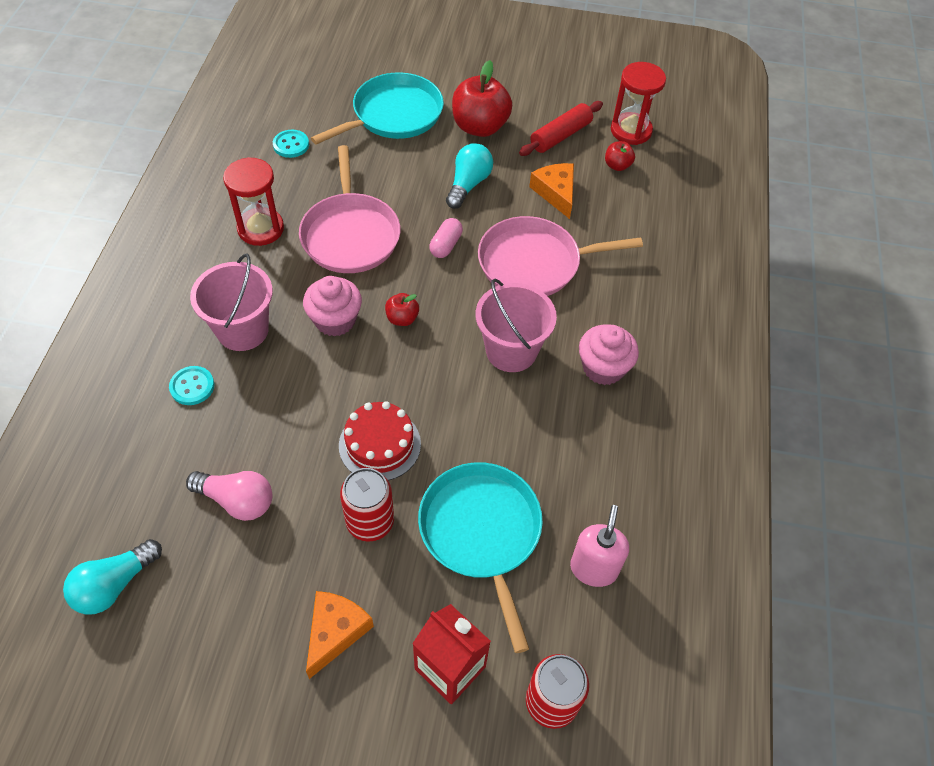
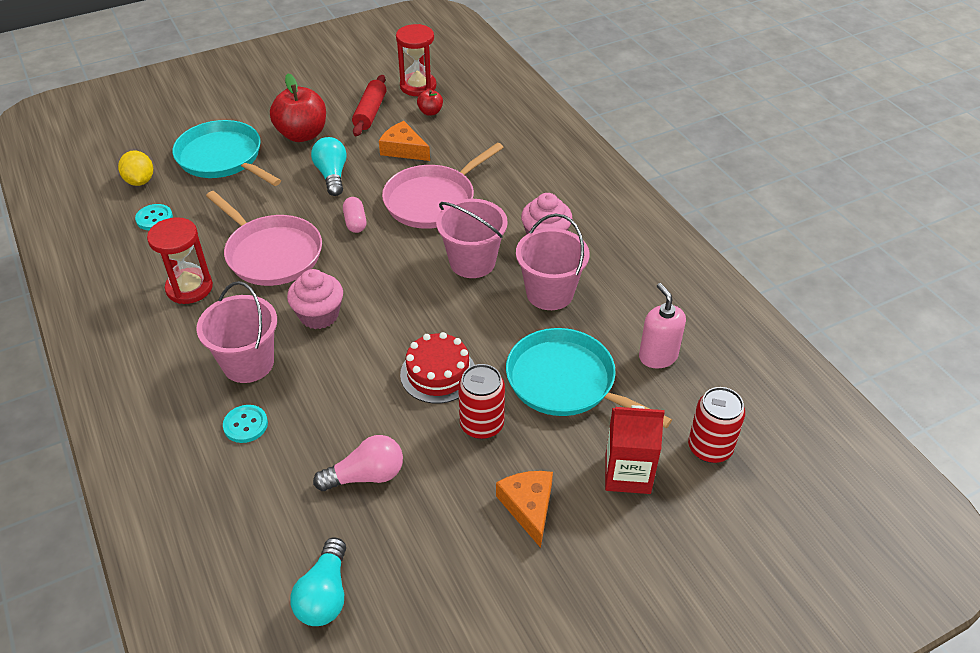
camera: 35 degrees left, 10 degrees down
(311, 102) = (140, 181): none -> yellow lemon
(393, 115) = (223, 158): turquoise pan -> turquoise pan turned 60 degrees counterclockwise
(402, 318) = (371, 286): red apple -> none
(552, 430) = (549, 293): none -> pink bucket

